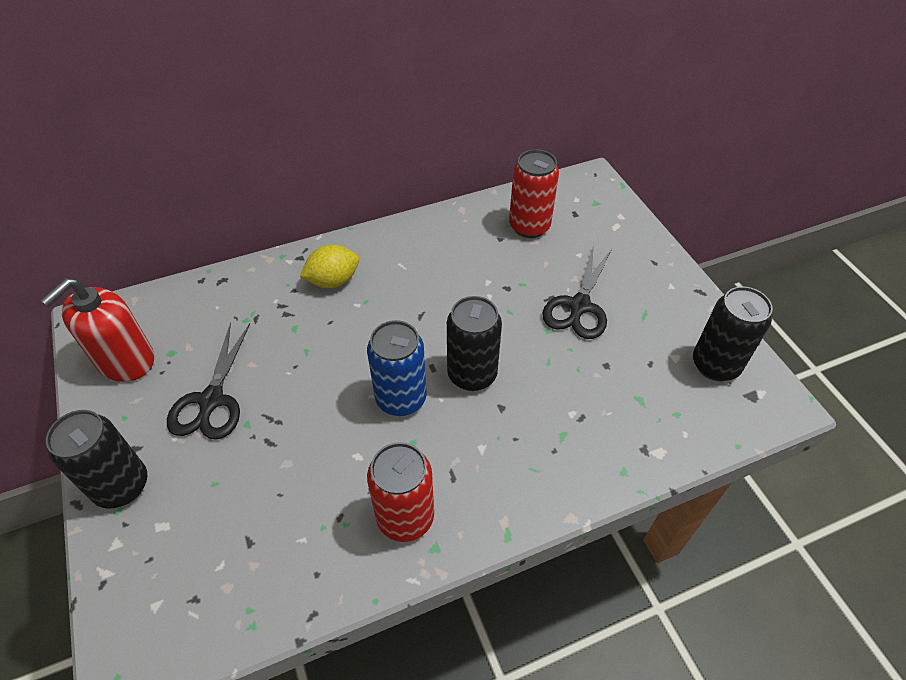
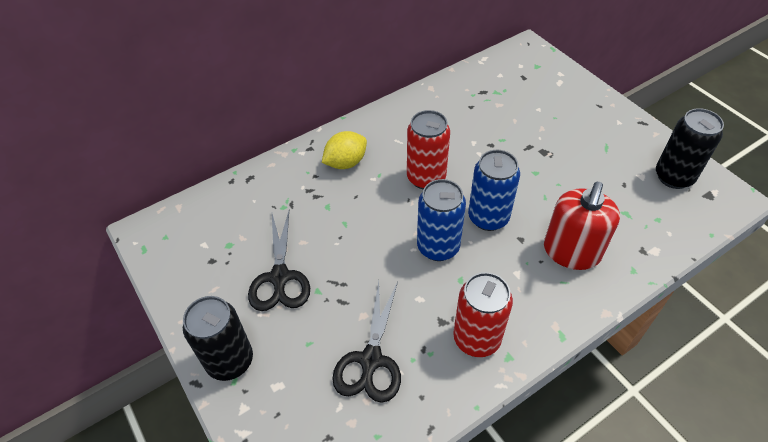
camera: 10 degrees left, 0 degrees up
(126, 360) = (191, 258): red soap dispenser -> red soap dispenser (571, 251)
(472, 374) = (488, 217): black can -> blue can
(529, 226) = (491, 93): red can -> red can (426, 178)
(579, 306) = (553, 149): black scissors -> black scissors (371, 360)

